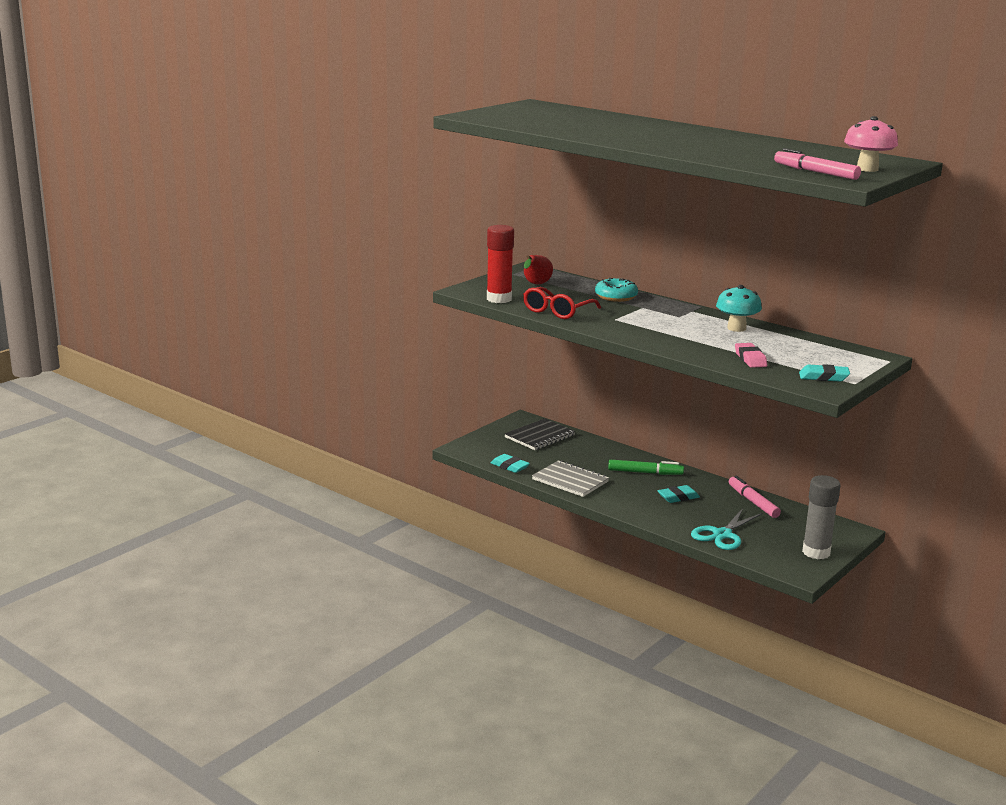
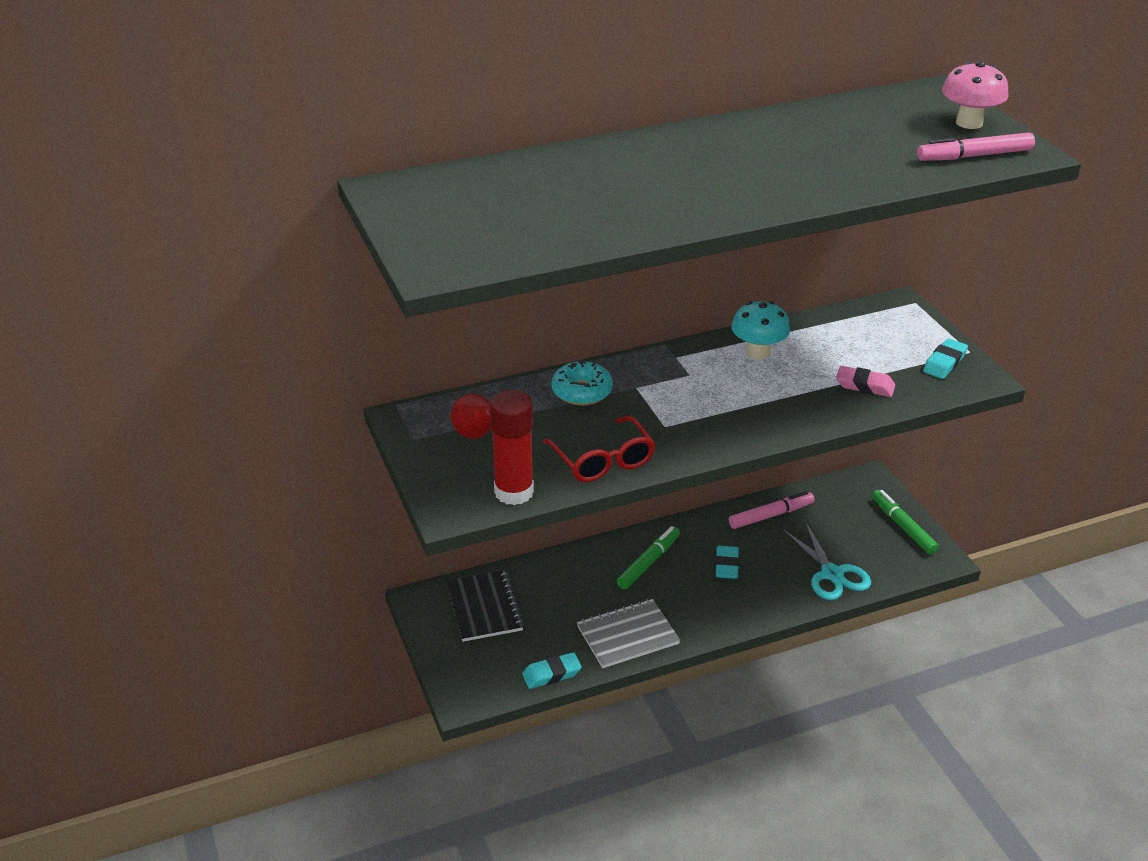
camera: 60 degrees left, 15 degrees up
(753, 502) = (771, 515): pink marker -> pink marker turned 150 degrees clockwise
(816, 552) = (903, 527): grey glue stick -> green marker

